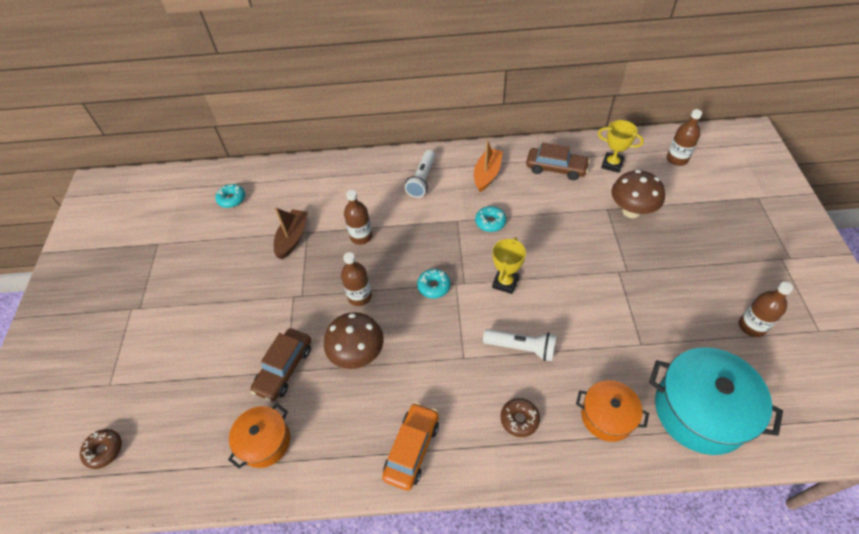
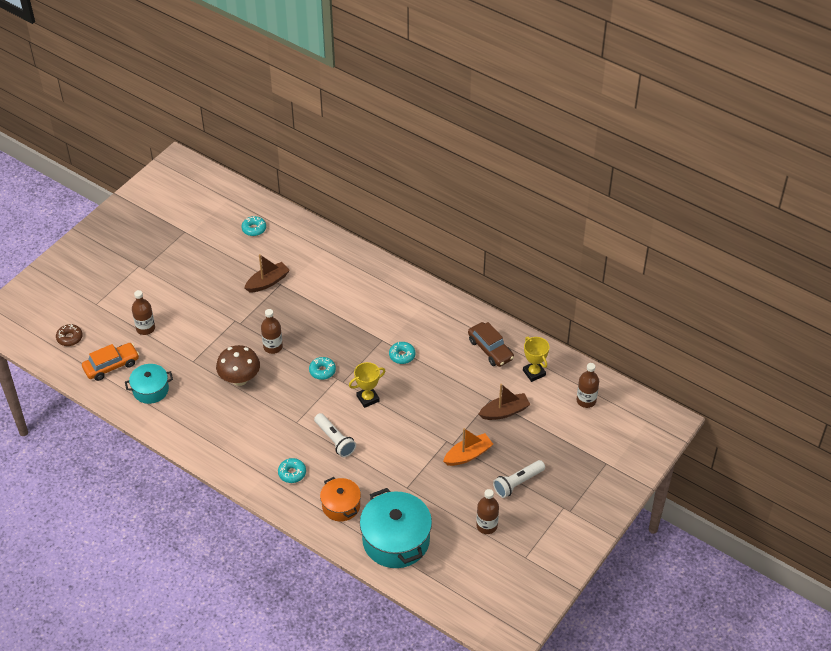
camera: 35 degrees right, 5 degrees down
(265, 442) = (150, 390): orange pot -> turquoise pot
(284, 368) = (193, 359): brown car -> none
(361, 236) = (310, 309): brown bottle -> brown bottle (145, 328)
(412, 449) = (221, 446): orange car -> orange car (111, 366)
(422, 180) = (389, 296): white flashlight -> white flashlight (518, 483)
(487, 174) = (437, 322): orange boat -> orange boat (468, 455)
(519, 419) = (292, 473): brown donut -> turquoise donut
(631, 211) = (504, 412): brown mushroom -> brown boat

